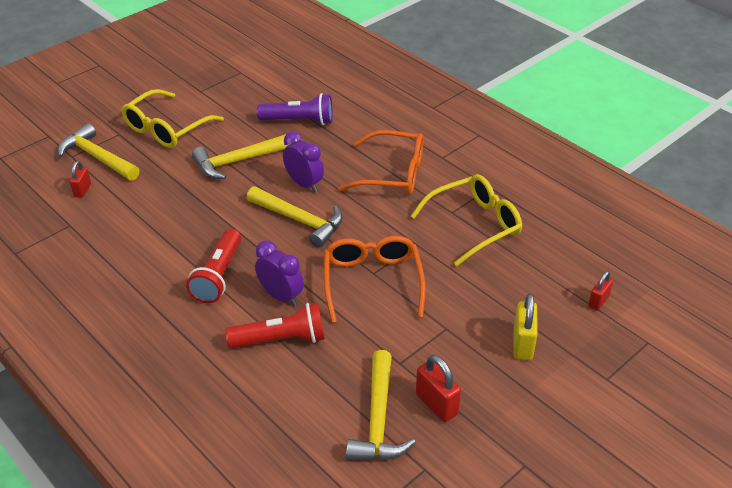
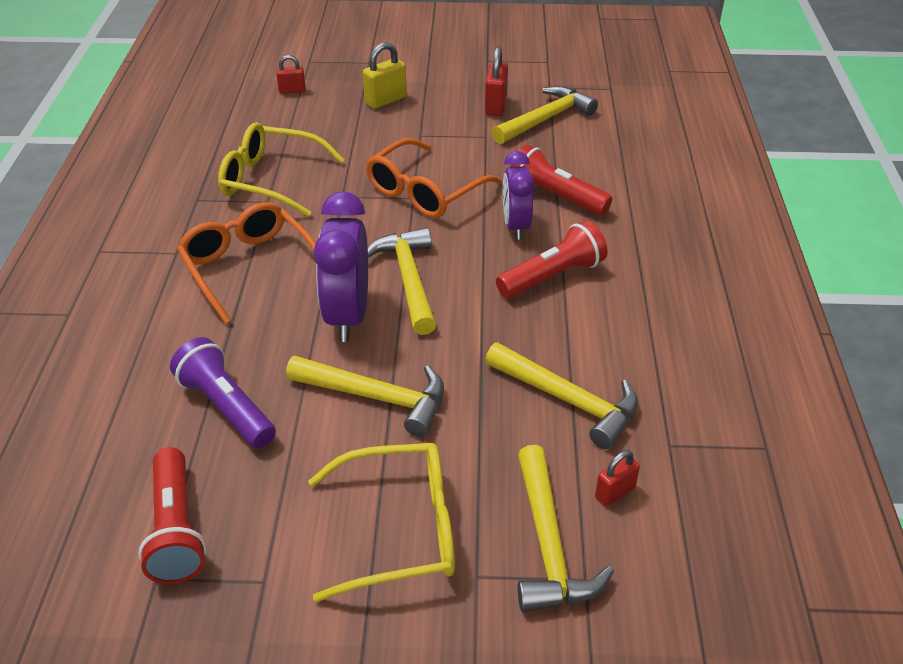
camera: 135 degrees left, 0 degrees up
(141, 214) = (568, 400): none -> yellow hammer
(254, 83) = (176, 529): none -> red flashlight
(304, 184) = (348, 316): purple clock -> purple clock, size x1.52

